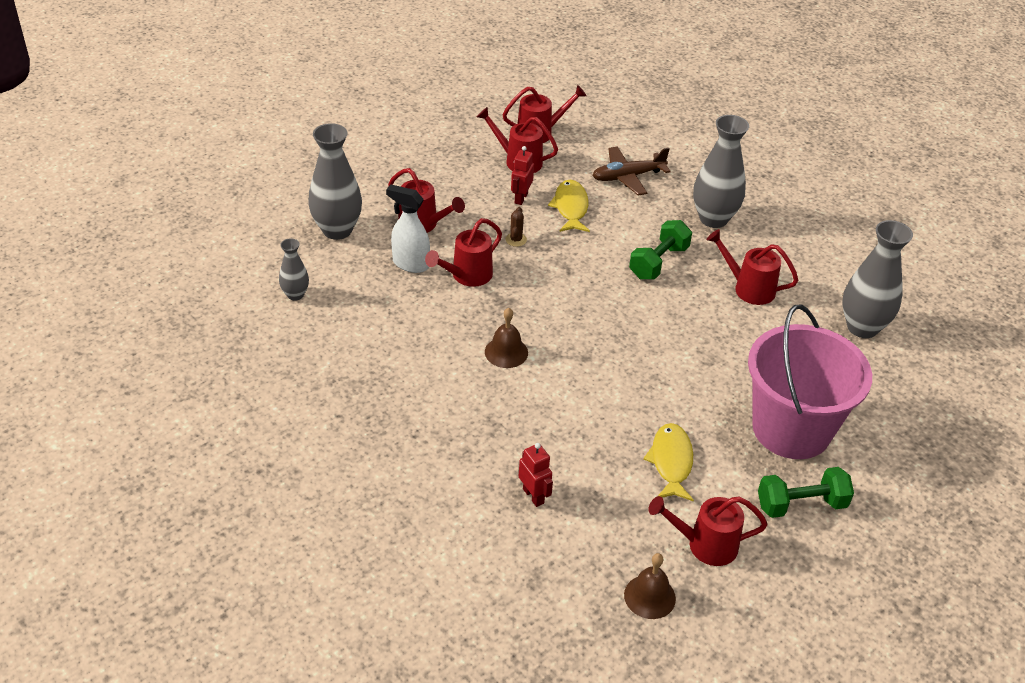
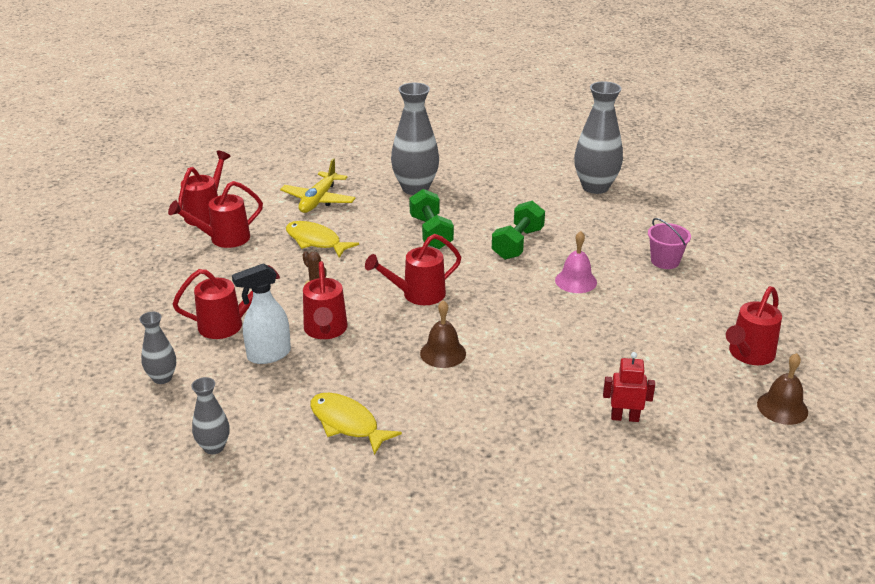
camera: 50 degrees left, 10 degrees down
(337, 230) = (162, 378): grey vase -> grey vase, size x0.53
(521, 198) = (270, 259): red robot -> none
(627, 177) = (318, 200): brown plane -> yellow plane
(671, 462) = (649, 329): yellow fish -> yellow fish (347, 423)
(690, 383) = (576, 281): none -> pink bell
(748, 288) = (505, 210): red watering can -> red watering can (417, 294)
(791, 429) = (665, 261): pink bucket -> pink bucket, size x0.40
(801, 505) = (742, 293): green dumbbell -> green dumbbell (518, 244)

